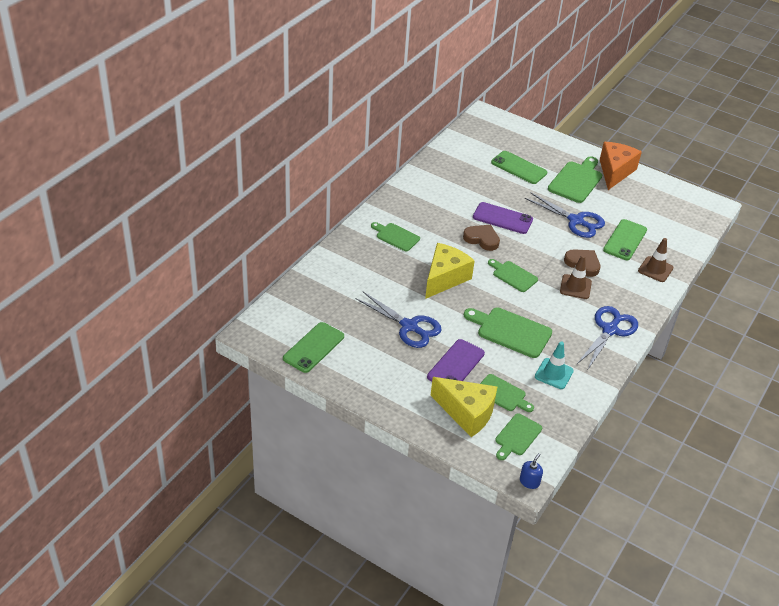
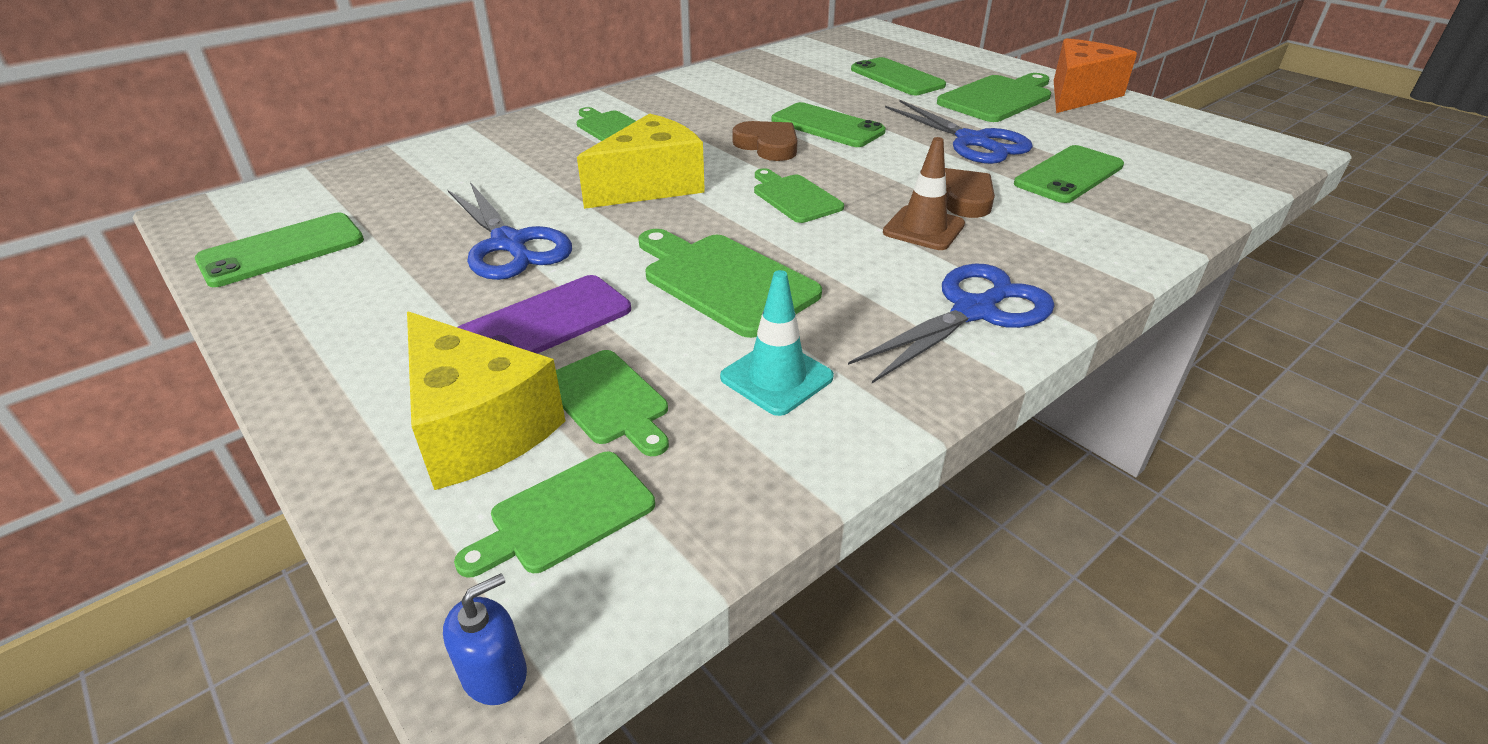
camera: 20 degrees right, 5 degrees down
(502, 218) = (827, 126): purple phone -> green phone
(655, 269) = (1128, 223): brown traffic cone -> none

